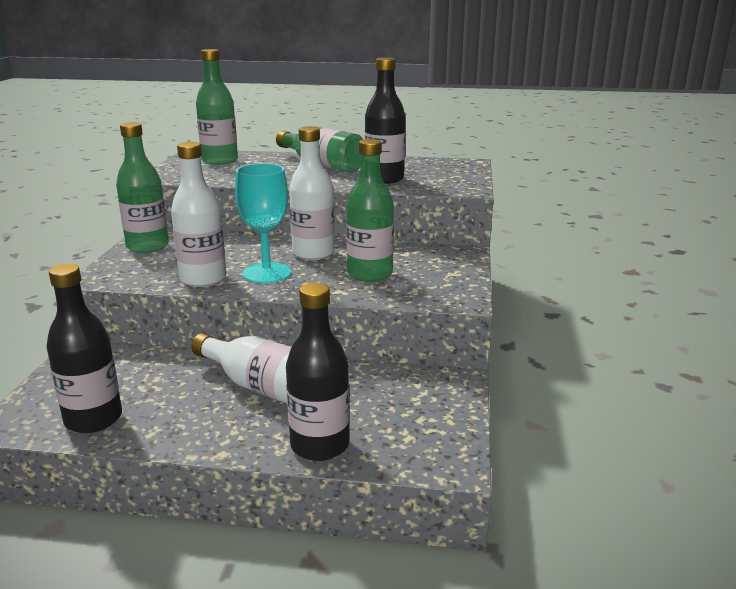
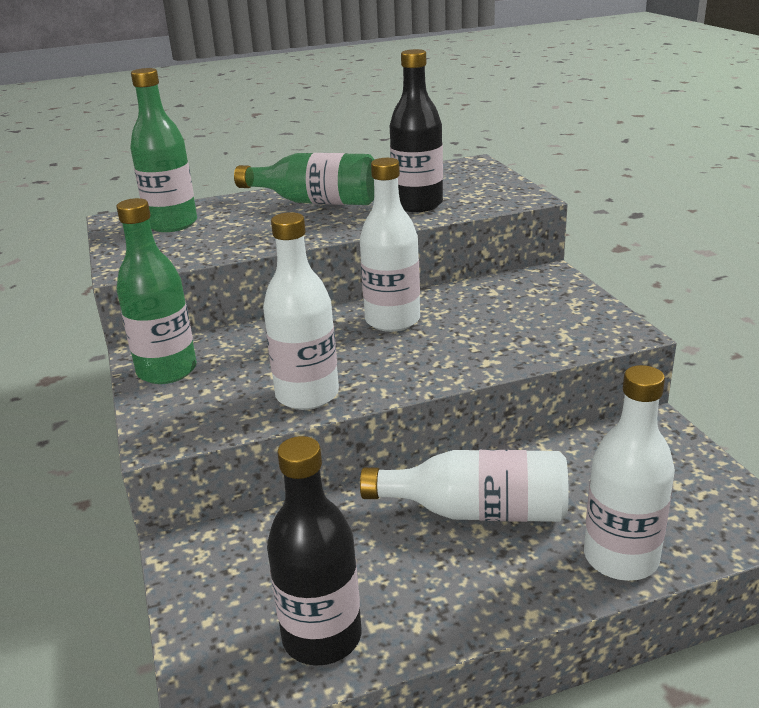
camera: 25 degrees left, 5 degrees up
(267, 273) = (375, 363): turquoise goblet -> none
(320, 445) = (621, 558): black bottle -> white bottle
(370, 274) = (492, 329): green bottle -> none

